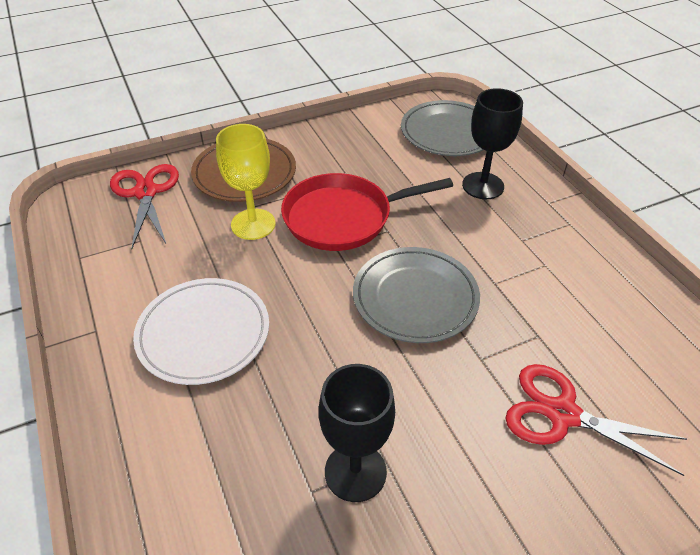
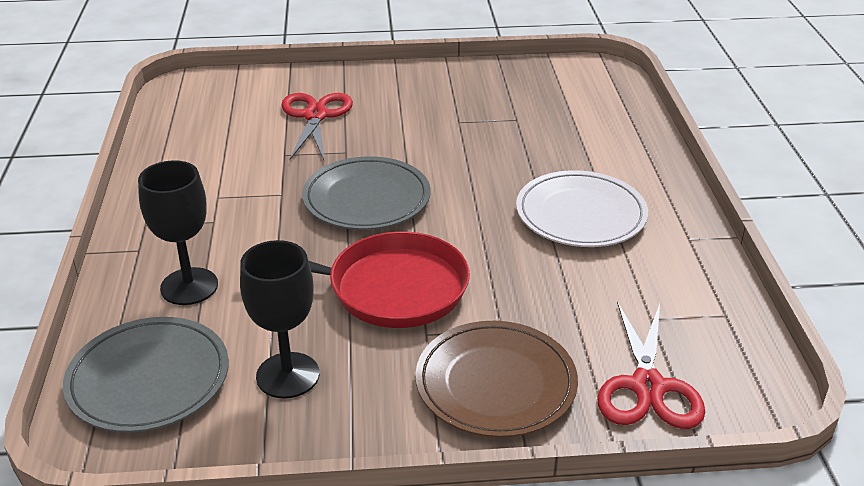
camera: 160 degrees left, 10 degrees down
(253, 224) = (504, 305): yellow goblet -> none
(355, 472) = (482, 120): black goblet -> black goblet (287, 375)
(562, 413) = (315, 116): red scissors -> red scissors turned 135 degrees counterclockwise

